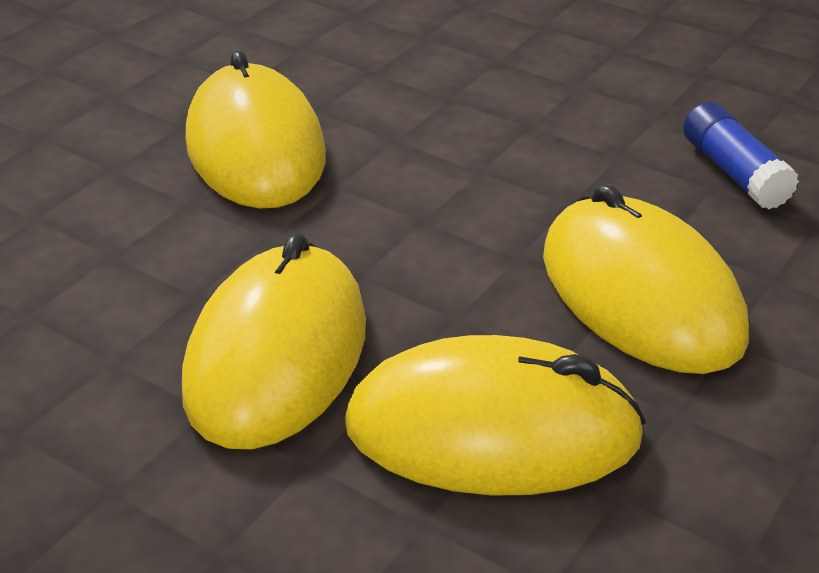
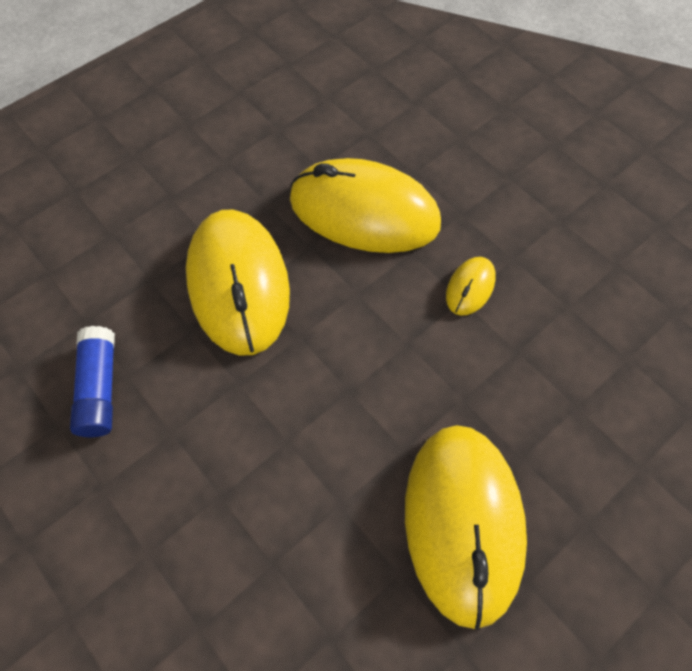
camera: 165 degrees left, 25 degrees up
(277, 355) = (470, 287): yellow mouse -> yellow mouse, size x0.43

